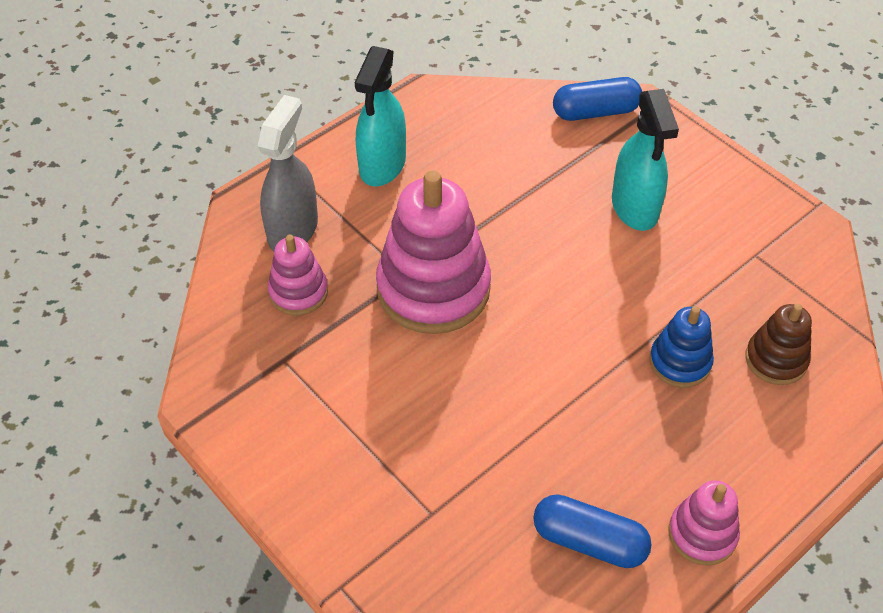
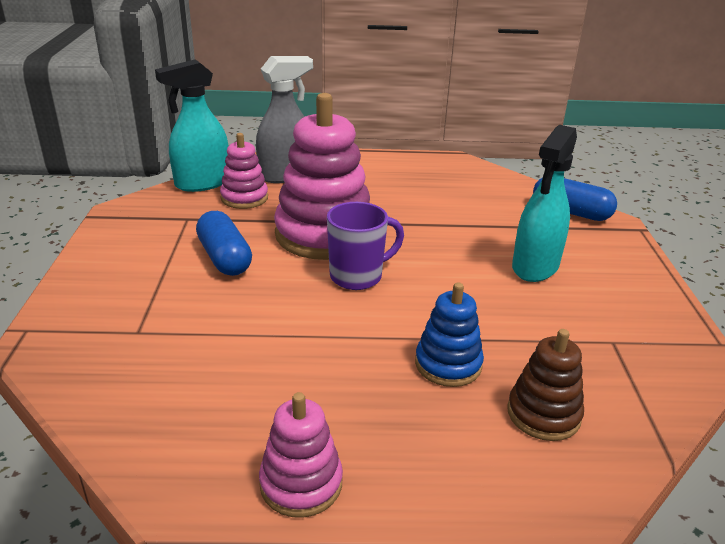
camera: 40 degrees right, 20 degrees down
(382, 165) = (381, 174): turquoise spray bottle -> turquoise spray bottle (202, 183)
(521, 320) = (358, 276): none -> purple mug
(589, 541) = (207, 420): blue capsule -> blue capsule (224, 258)

